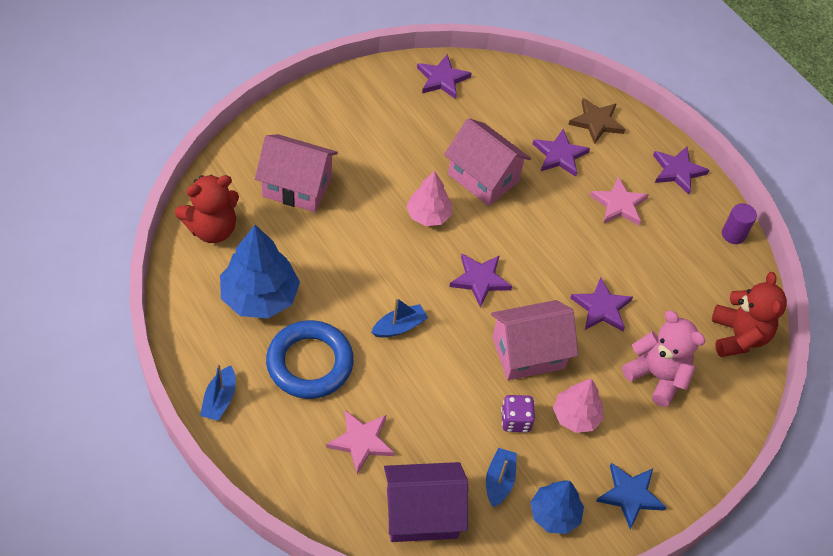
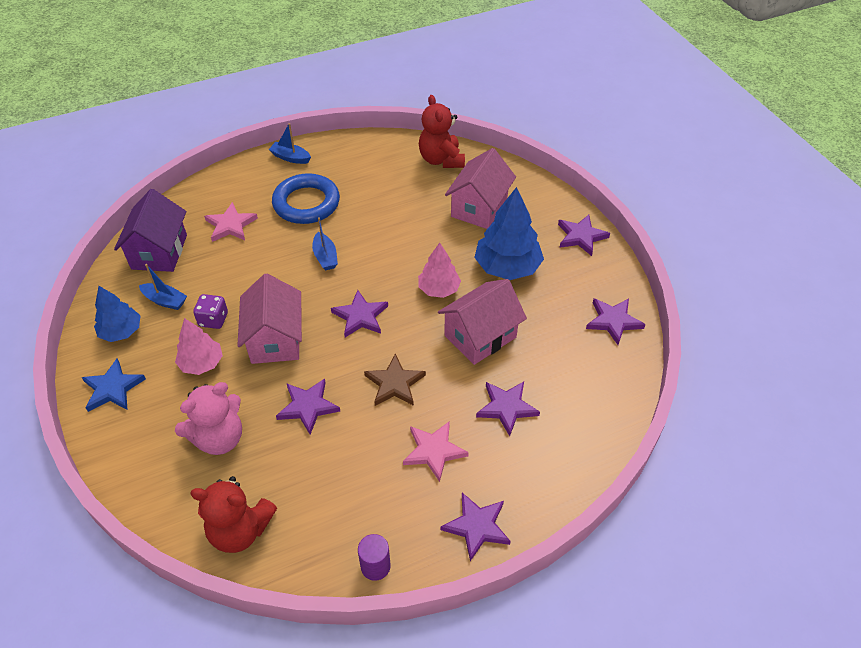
camera: 105 degrees right, 5 degrees down
(260, 297) = (373, 181): blue tree -> blue tree (507, 267)
(331, 99) = (581, 236): none -> purple star
(596, 122) = (555, 454): brown star -> brown star (395, 383)

